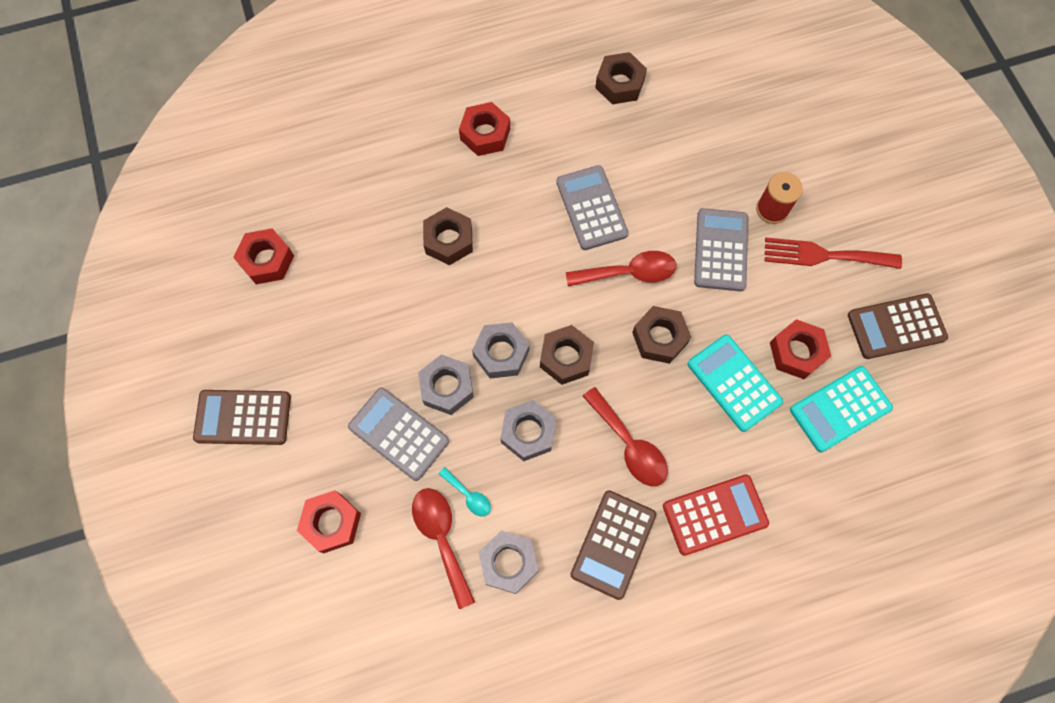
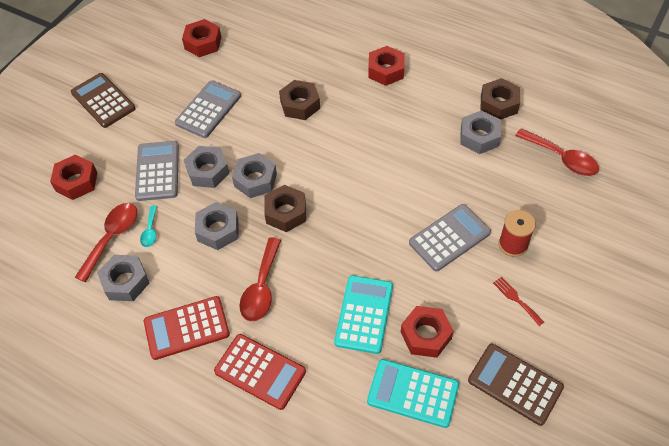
camera: 50 degrees right, 15 degrees down
(591, 208) = (398, 152): grey calculator -> grey calculator (208, 109)
(613, 544) = (187, 328): brown calculator -> red calculator
(628, 273) = (377, 202): red spoon -> red spoon (561, 158)
(640, 131) = (479, 137): none -> grey nut
(659, 338) = (351, 250): brown nut -> none
(824, 255) = (516, 299): red fork -> red fork, size x0.51

